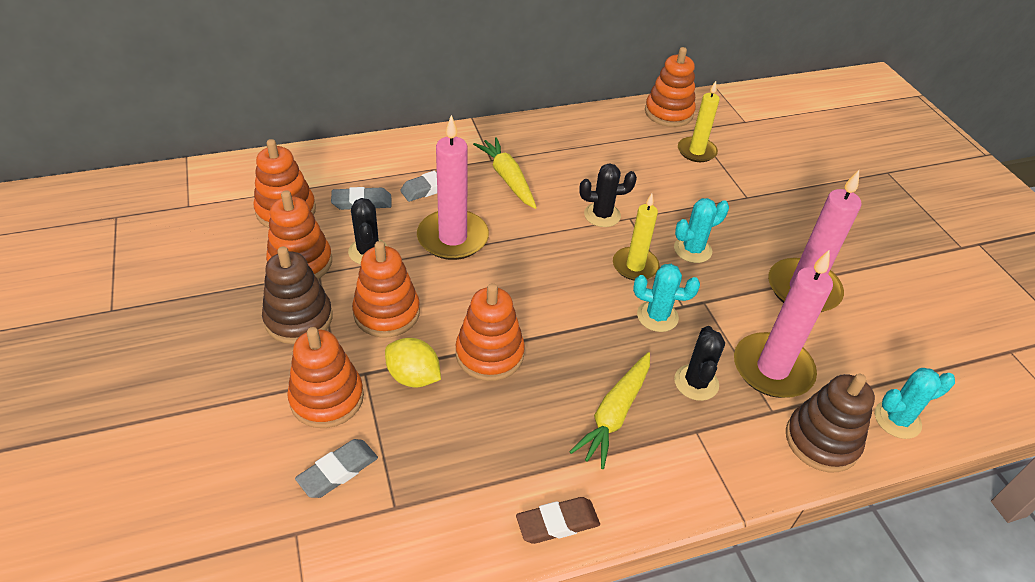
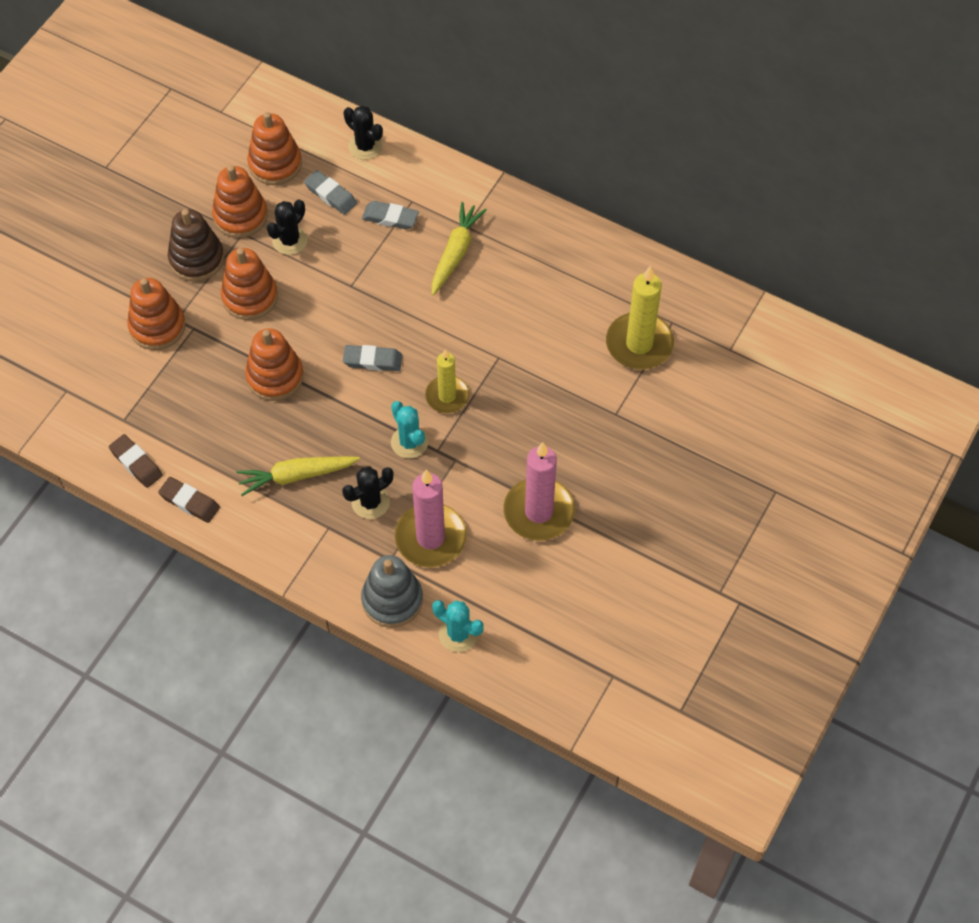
camera: 50 degrees right, 15 degrees up
(338, 471) = (118, 375): grey eraser -> grey eraser (372, 360)
(413, 377) = (216, 353): yellow lemon -> none
(453, 238) = (355, 273): pink candle -> none
(459, 536) = (136, 463): none -> brown eraser
(602, 215) = (481, 338): black cactus -> black cactus (365, 146)
(668, 113) = (674, 290): orange stacking toy -> none
(692, 250) = (506, 418): turquoise cactus -> none
(696, 151) = (639, 344): yellow candle -> yellow candle, size x1.56
(821, 441) = (392, 600): brown stacking toy -> grey stacking toy

